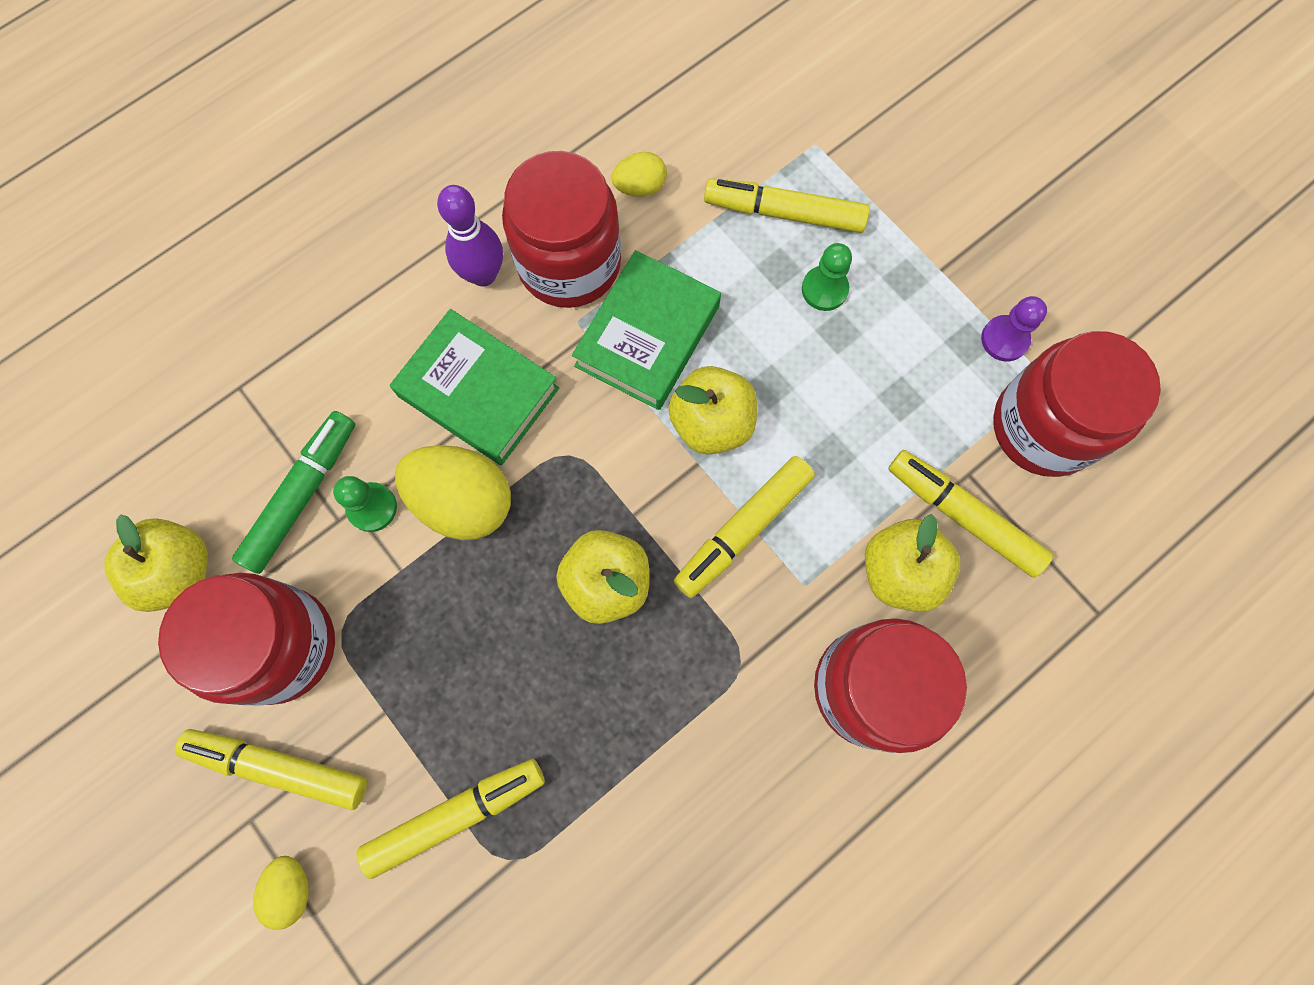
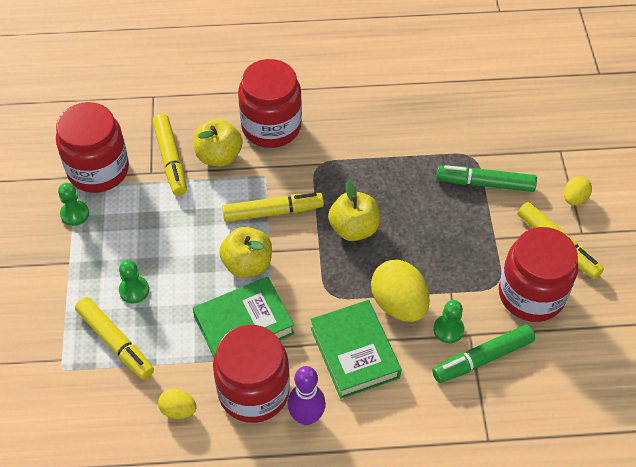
camera: 145 degrees left, 20 degrees down
(179, 571) = (569, 360): yellow apple -> none
(456, 815) = (485, 183): yellow marker -> green marker
(1004, 339) = (75, 214): purple pawn -> green pawn

